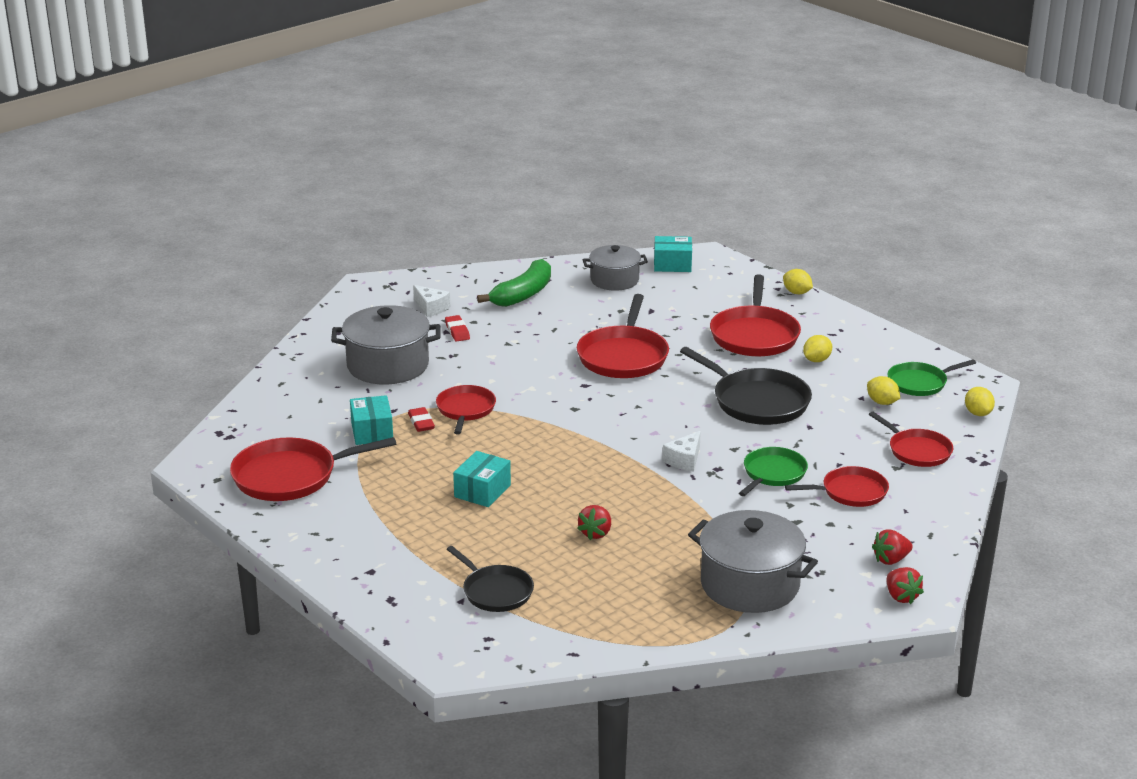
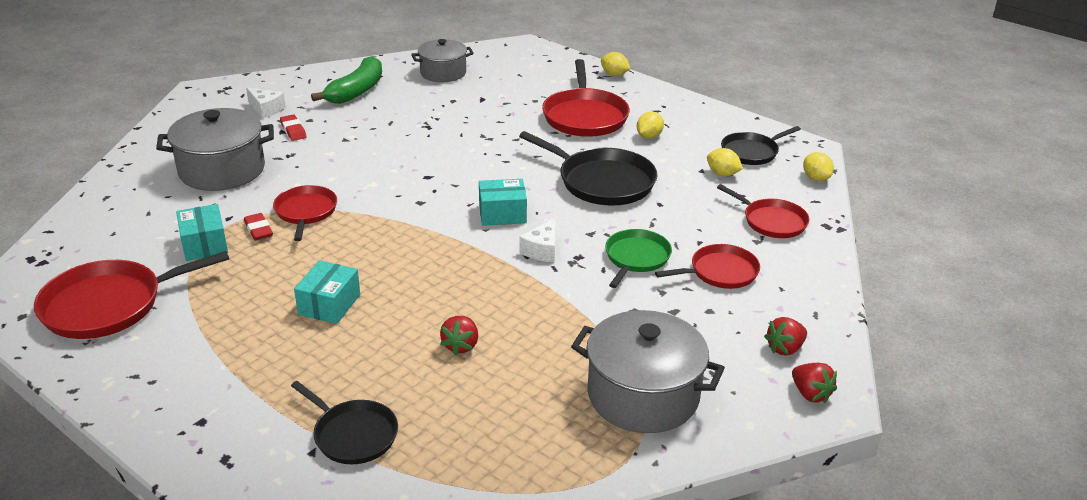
camera: 10 degrees left, 5 degrees up
(623, 356) = (462, 145): red pan -> none
(672, 264) = (495, 56): turquoise box -> turquoise box (502, 214)
(920, 383) = (751, 152): green pan -> black pan

